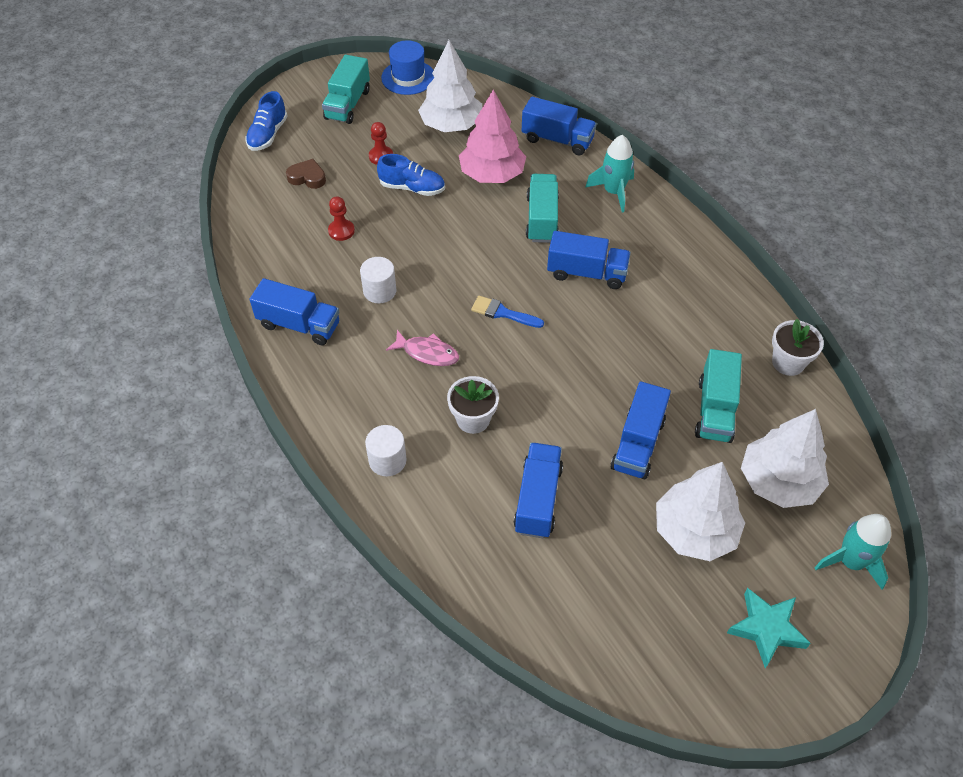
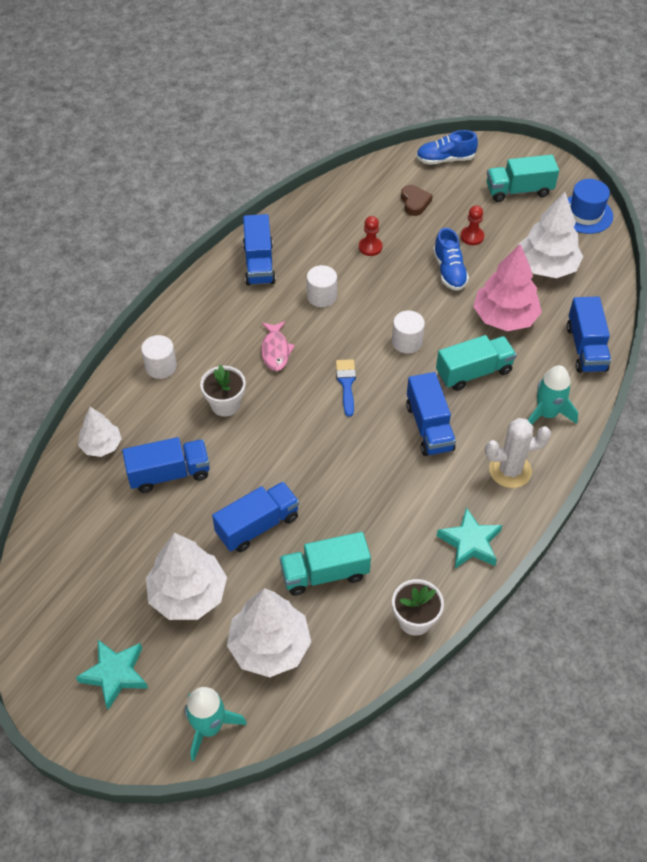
camera: 65 degrees right, 0 degrees up
(466, 553) = (101, 445): none -> white tree
(478, 250) = (407, 342): none -> white cylinder
(638, 444) = (257, 525): blue truck -> blue truck turned 150 degrees clockwise
(661, 239) = (510, 470): none -> white cactus
(724, 294) = (470, 542): none -> turquoise star

